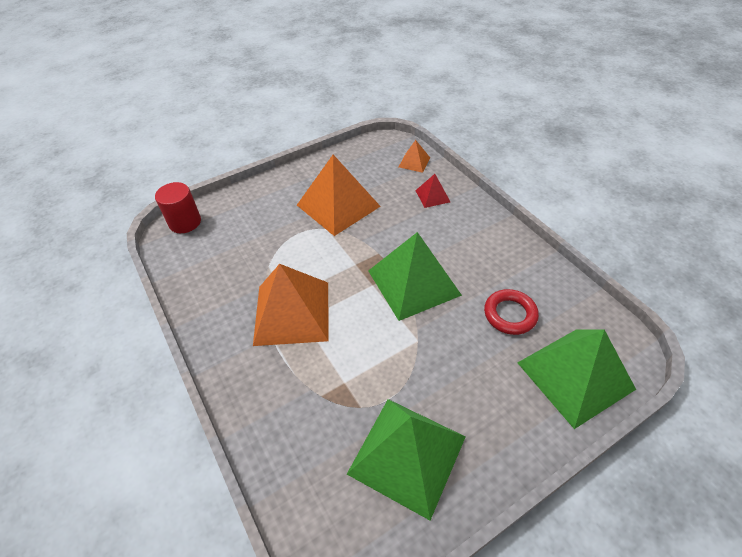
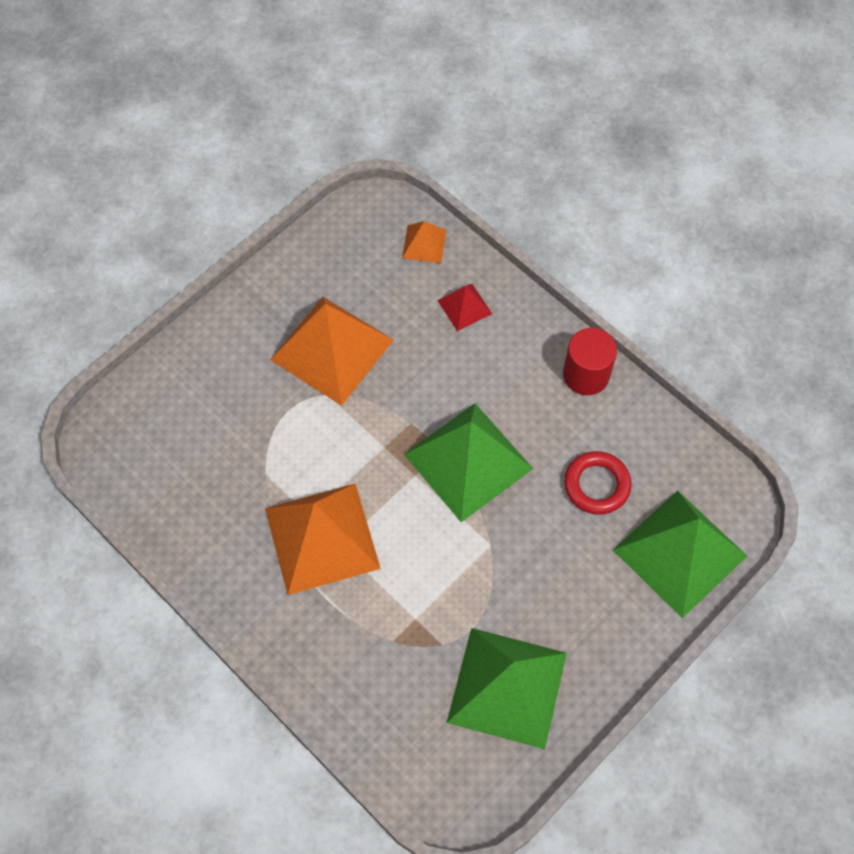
camera: 15 degrees left, 15 degrees up
(185, 222) = (115, 422): red cylinder -> red cylinder (586, 375)

